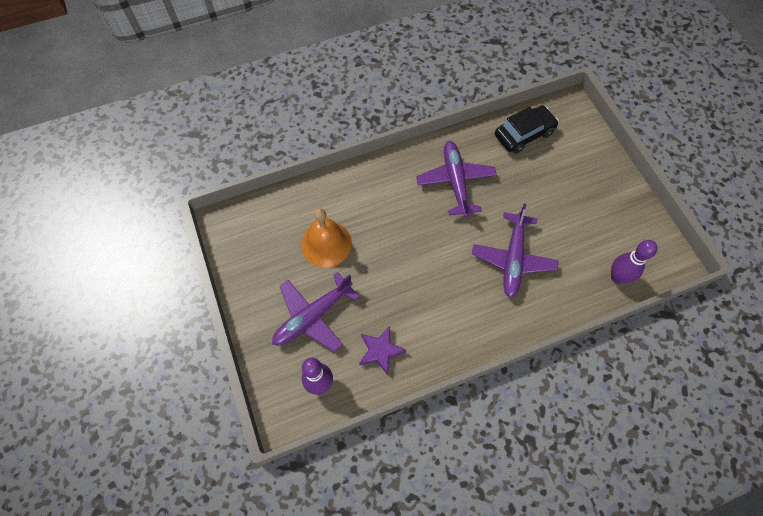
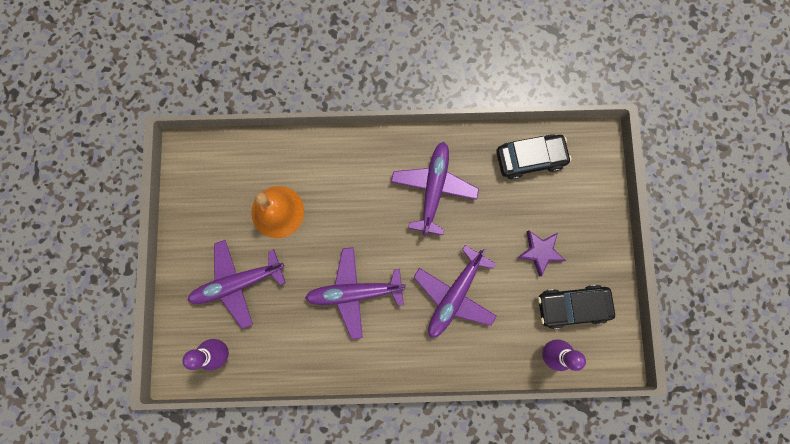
camera: 20 degrees right, 15 degrees up
(380, 351) = (288, 341): purple star -> purple star (539, 252)
(424, 287) = (355, 292): none -> purple plane
(615, 234) = (571, 306): none -> black car

